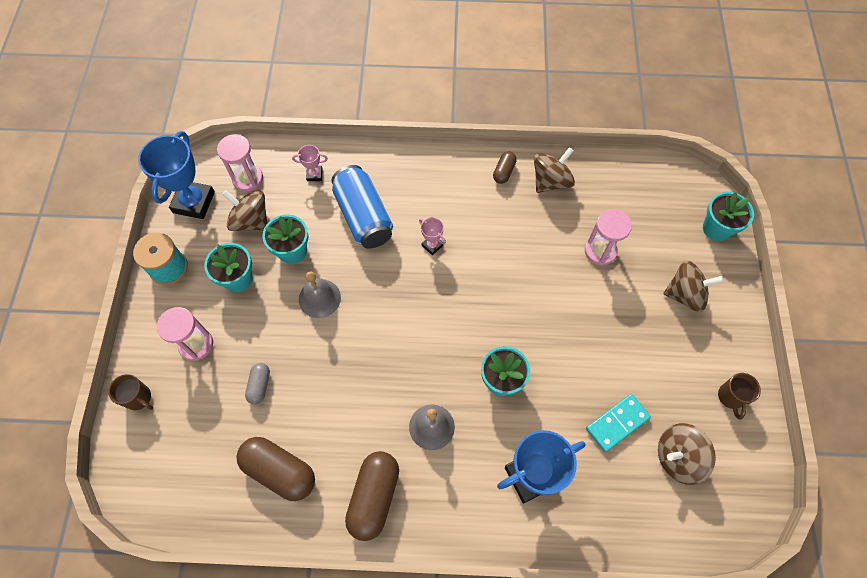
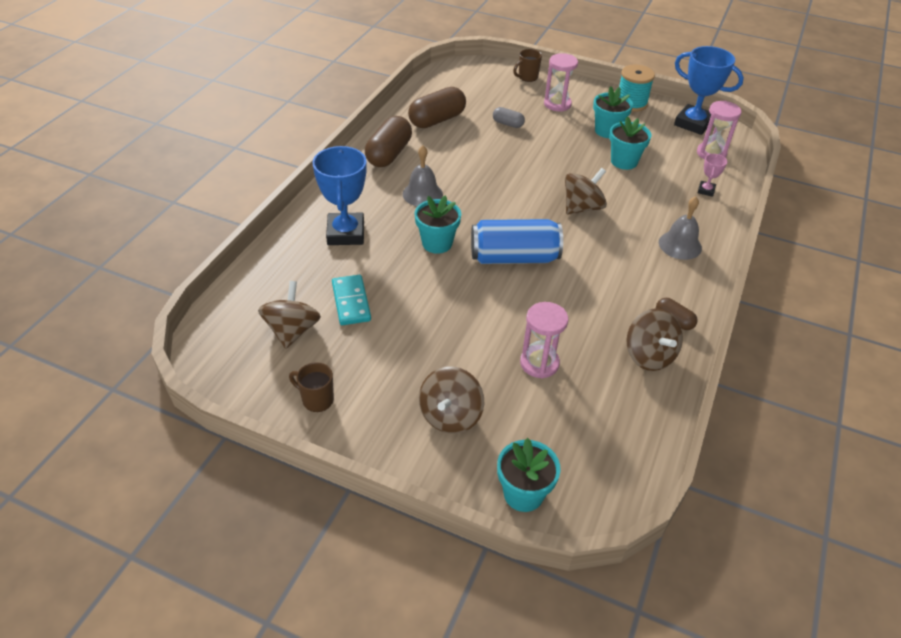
camera: 110 degrees right, 20 degrees down
(251, 221) = (664, 147): brown spinning top -> brown spinning top (582, 207)
(319, 298) = (570, 165): grey bell -> grey bell (680, 245)
(363, 216) = (647, 208): blue can -> blue can (514, 257)
(374, 497) = (389, 154): brown capsule -> brown capsule turned 75 degrees clockwise
(432, 245) = (597, 241): pink trophy -> none

